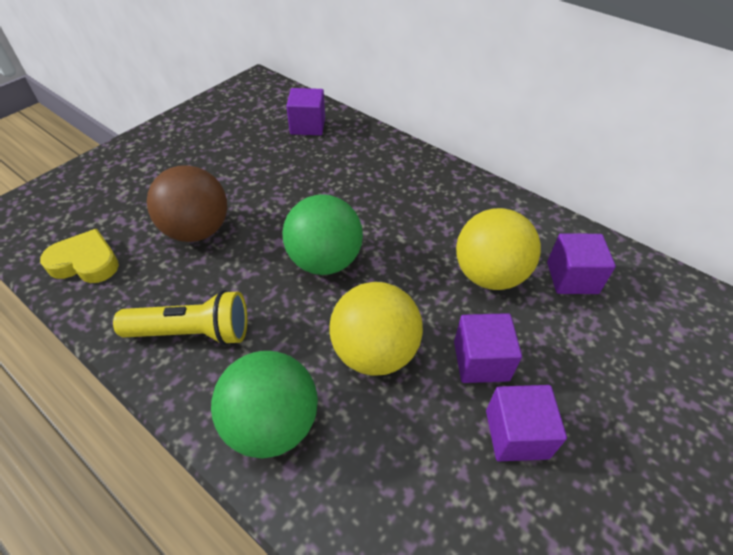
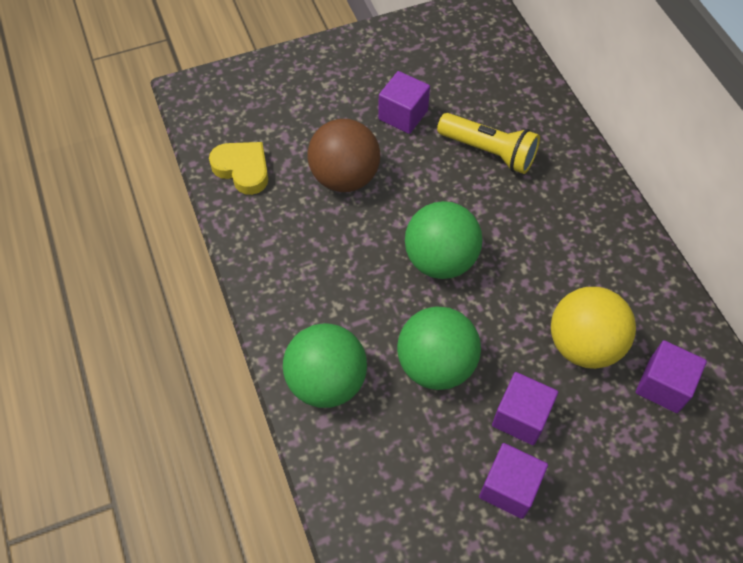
camera: 30 degrees right, 10 degrees up
(193, 332) = (301, 276): yellow flashlight -> yellow flashlight (489, 152)
(307, 126) = (506, 94): purple cube -> purple cube (403, 115)
(374, 352) = (436, 364): yellow ball -> green ball

